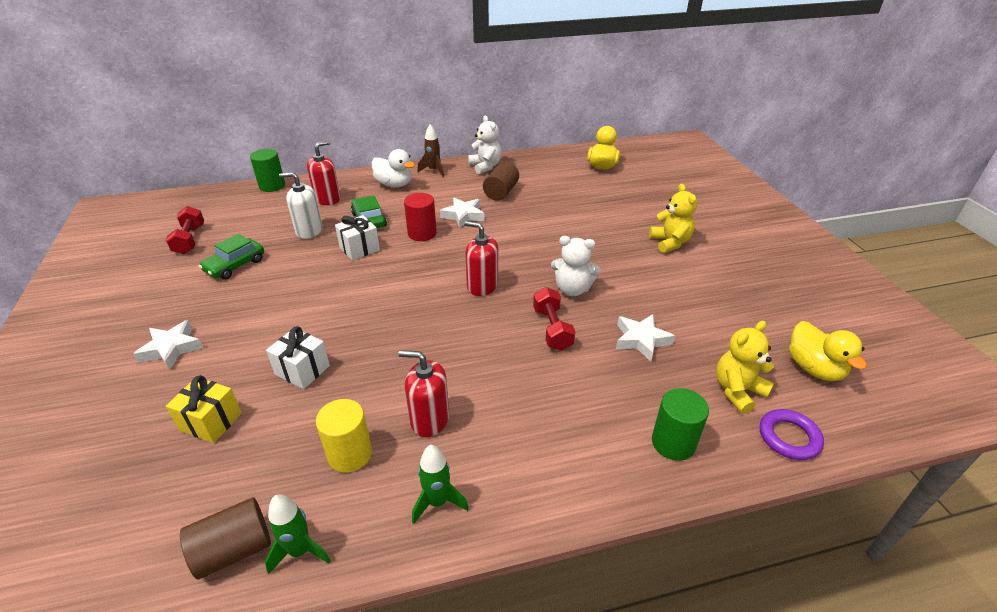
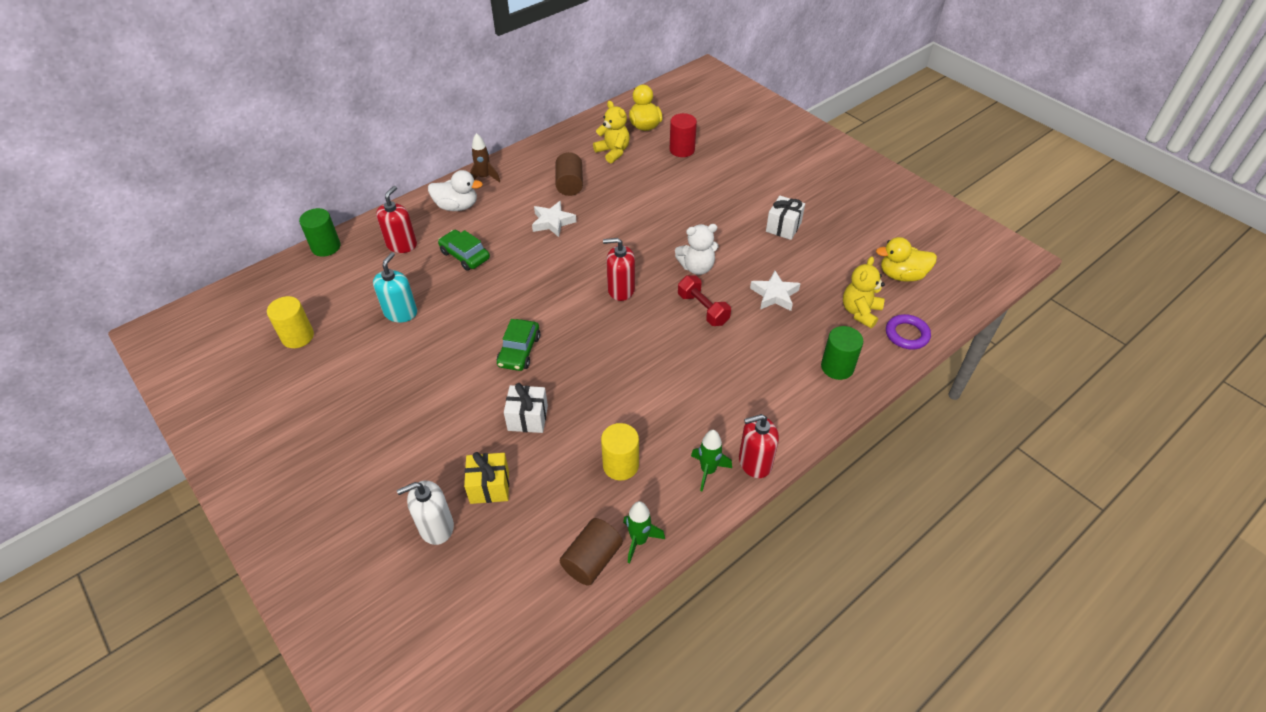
camera: 25 degrees left, 10 degrees up
(171, 348) = (392, 444): white star -> none
(190, 240) = (297, 336): red dumbbell -> yellow cylinder
(235, 265) = (373, 347): green car -> green car (519, 351)
(280, 246) = (400, 312): none -> turquoise soap dispenser
(309, 231) = (414, 286): white soap dispenser -> white soap dispenser (436, 527)
(359, 249) = (481, 289): white gift -> white gift (783, 227)
(422, 233) = (528, 254): red cylinder -> red cylinder (682, 150)
(429, 419) = (660, 417): red soap dispenser -> red soap dispenser (755, 462)
(485, 166) = (533, 158): white teddy bear -> none
(670, 242) = (749, 195): yellow teddy bear -> yellow teddy bear (613, 152)
(814, 368) = (901, 275): yellow duck -> yellow duck turned 135 degrees clockwise

